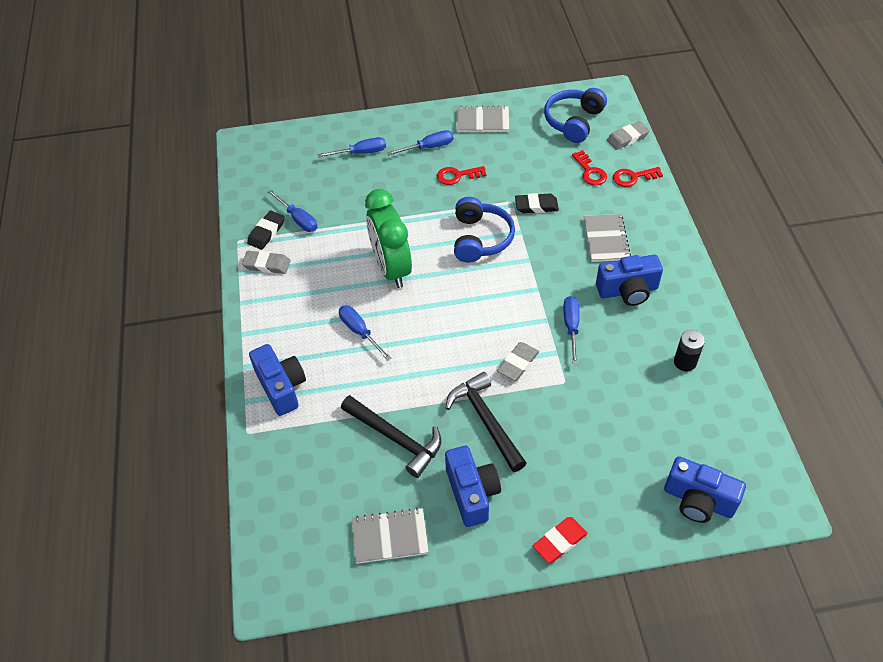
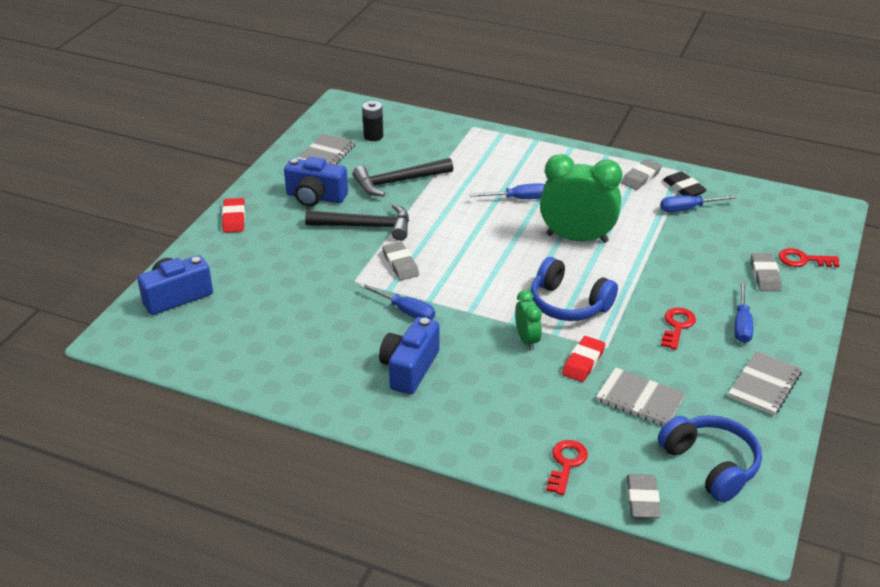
camera: 120 degrees right, 15 degrees down
(281, 387) = (499, 149): blue camera -> none
(361, 153) = (765, 275): blue screwdriver -> grey eraser
(536, 206) = (583, 362): black eraser -> red eraser
(540, 243) = (527, 340): none -> green clock
(590, 172) = (605, 431): red key -> red key (803, 260)
(606, 239) = (490, 389): grey notebook -> grey notebook (640, 399)
(685, 362) = (294, 360): black battery -> black battery (373, 136)

